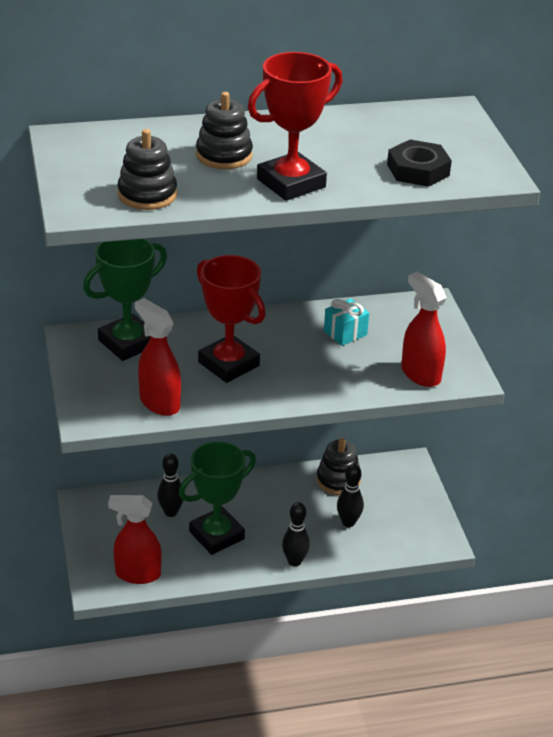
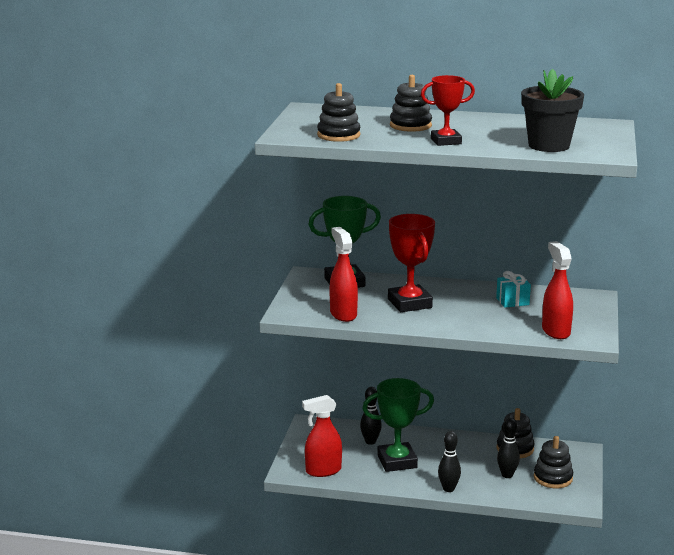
camera: 25 degrees right, 15 degrees down
(137, 574) = (323, 471): red spray bottle -> red spray bottle turned 45 degrees counterclockwise
(291, 183) = (446, 141): red trophy -> red trophy, size x0.66
(398, 513) = (553, 478): none -> black stacking toy
(418, 170) = (549, 146): black nut -> black flower pot

